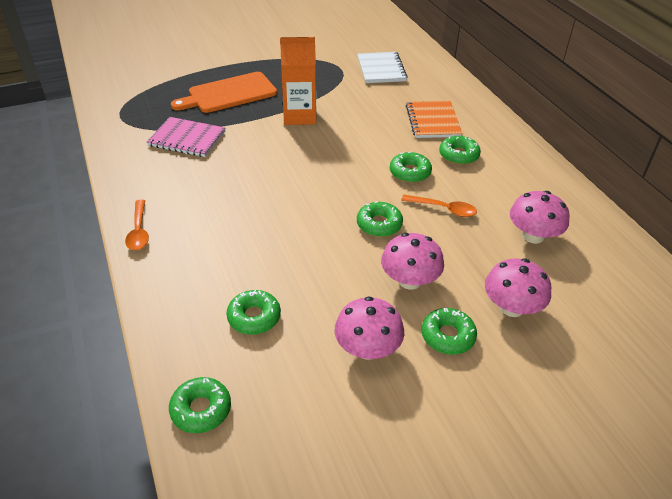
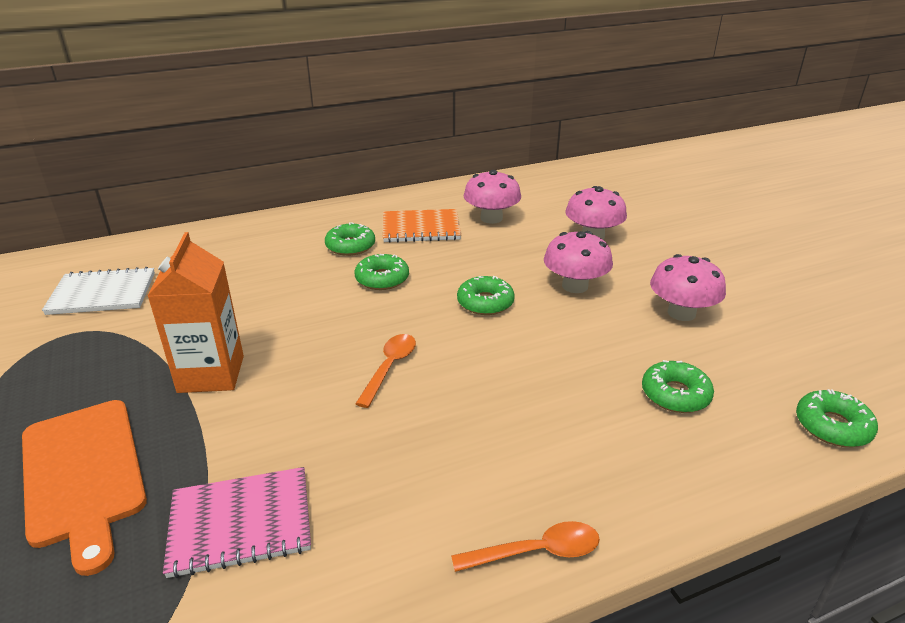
camera: 90 degrees left, 10 degrees down
(187, 139) = (241, 523): pink notebook -> pink notebook turned 60 degrees clockwise
(433, 121) = (269, 258): orange notebook -> orange notebook (421, 228)
(443, 209) = (453, 261): orange spoon -> orange spoon (389, 368)
(447, 336) = (643, 269): green donut -> none

